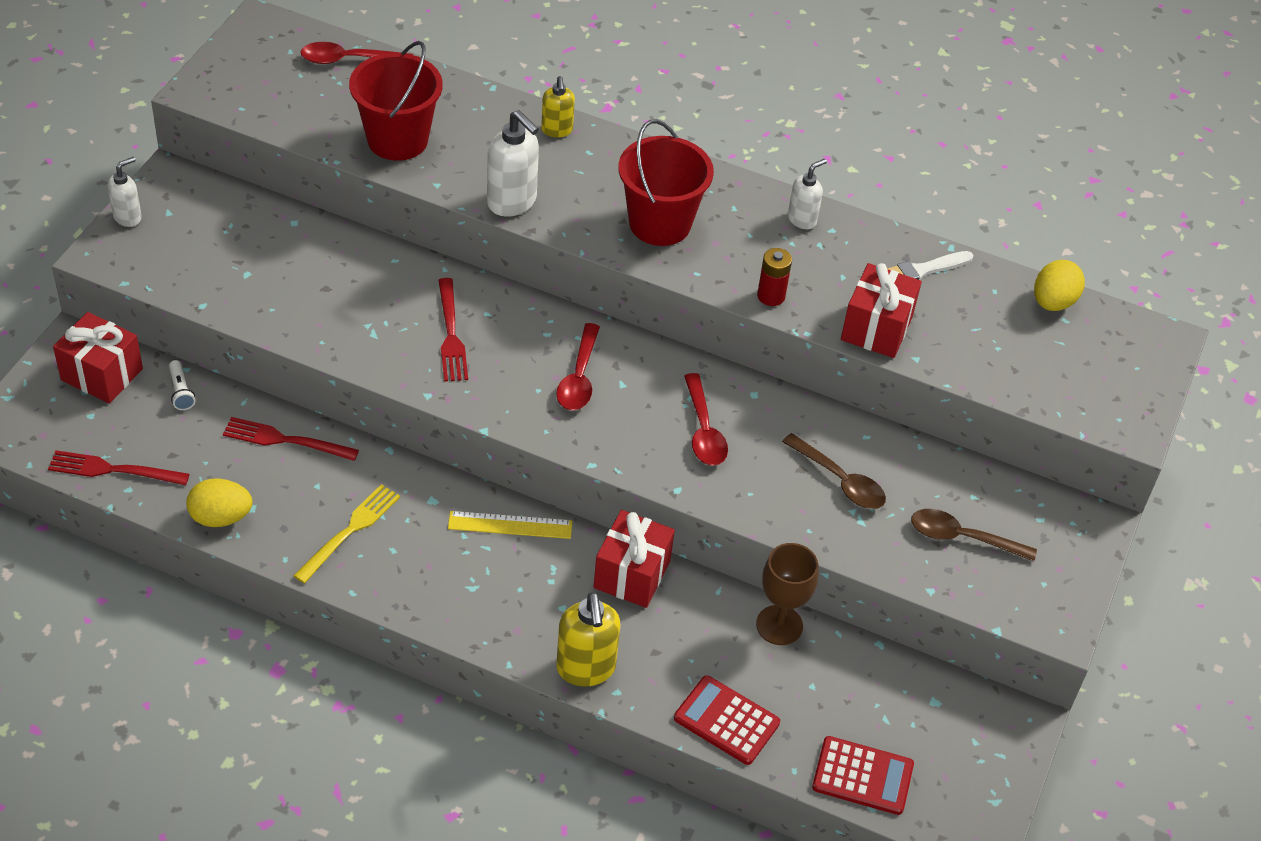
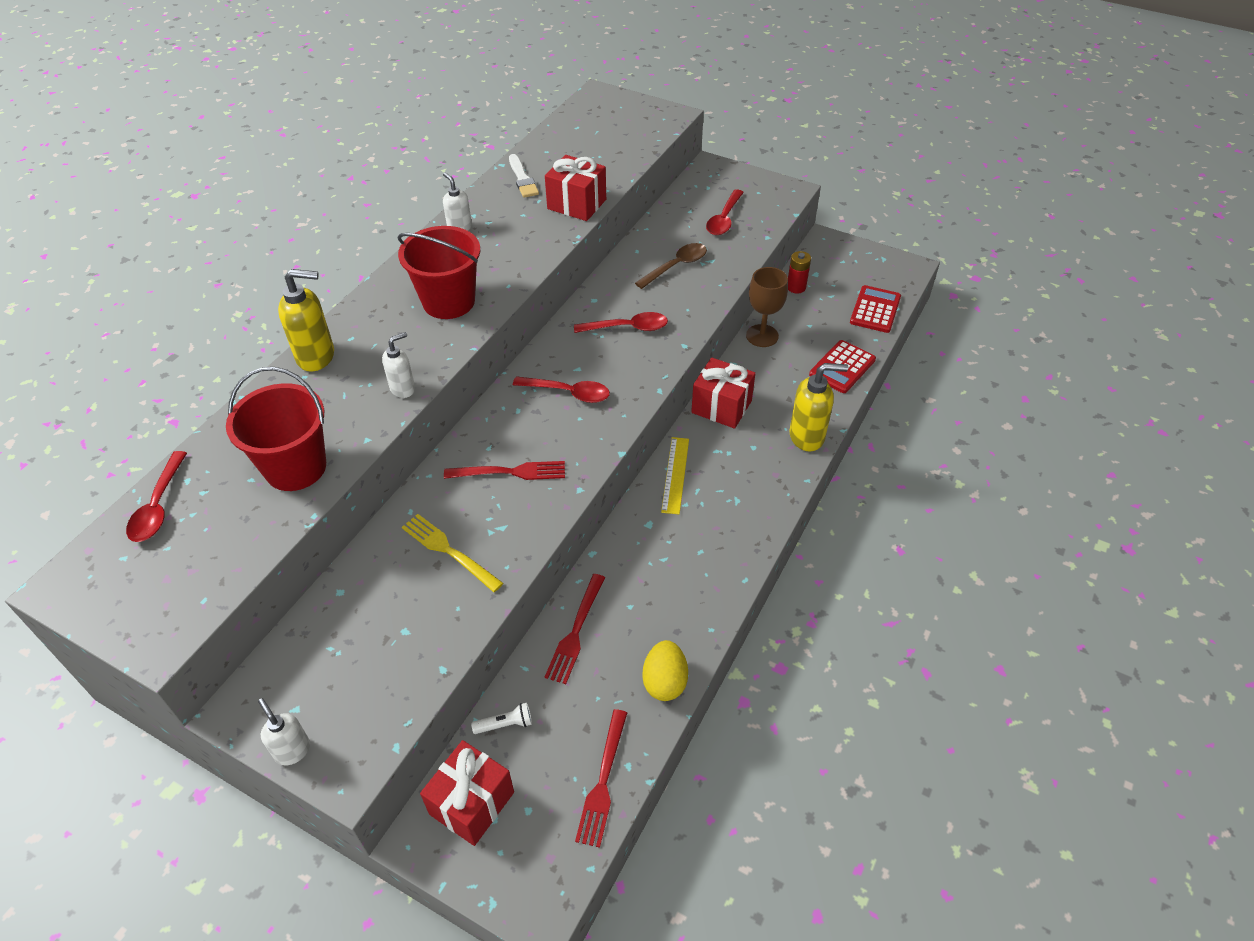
camera: 80 degrees left, 0 degrees up
(350, 530) = (680, 581): yellow fork -> yellow fork (448, 551)
(512, 202) = (403, 388): white soap dispenser -> white soap dispenser, size x0.61
(557, 130) = (316, 356): yellow soap dispenser -> yellow soap dispenser, size x1.64
(771, 296) = (538, 250): red battery -> red battery (796, 287)
(962, 538) = (724, 219): brown spoon -> red spoon
(1053, 302) = (560, 130): yellow egg -> none

